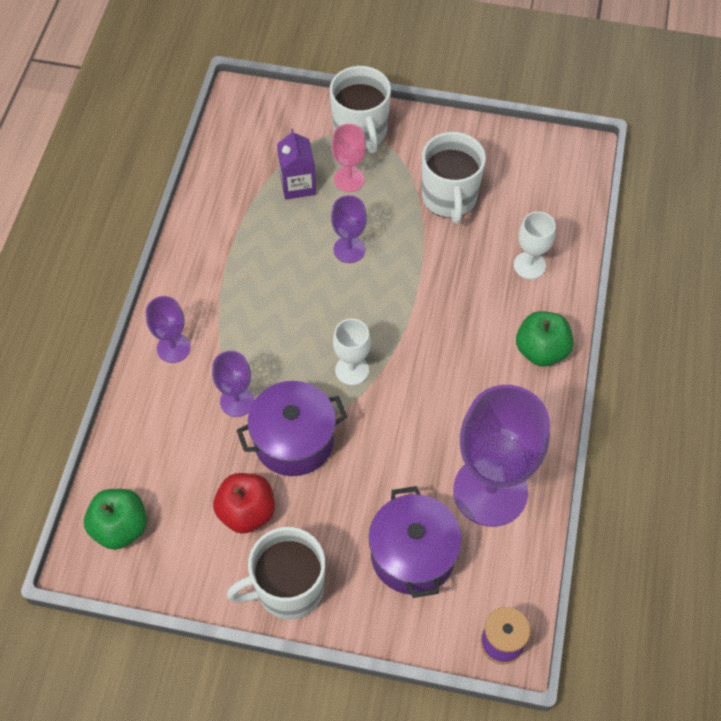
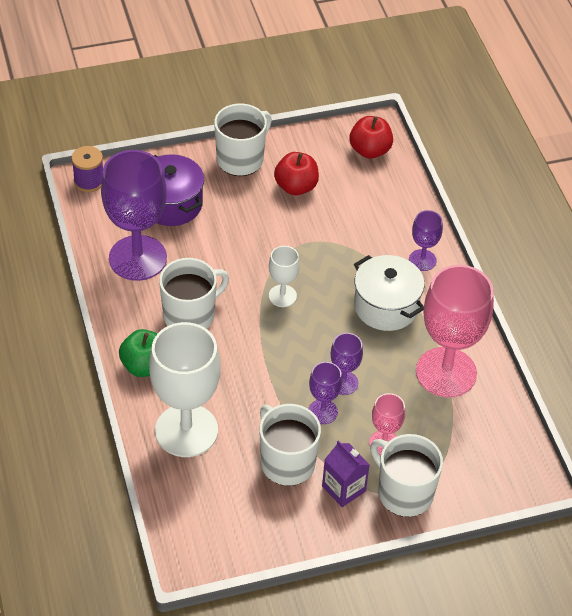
camera: 150 degrees right, 10 degrees down
(120, 527) = (370, 150): green apple -> red apple
(237, 401) = (350, 245): purple goblet -> purple goblet (323, 412)
(243, 219) = (446, 372): none -> pink goblet
(251, 311) = (386, 306): none -> white pot
(294, 440) = (293, 237): purple pot -> none
(298, 185) = (423, 420): purple carton -> purple carton (343, 488)
(465, 389) = (190, 315): none -> white mug
(529, 265) = (186, 430): white goblet -> white goblet, size x2.08

